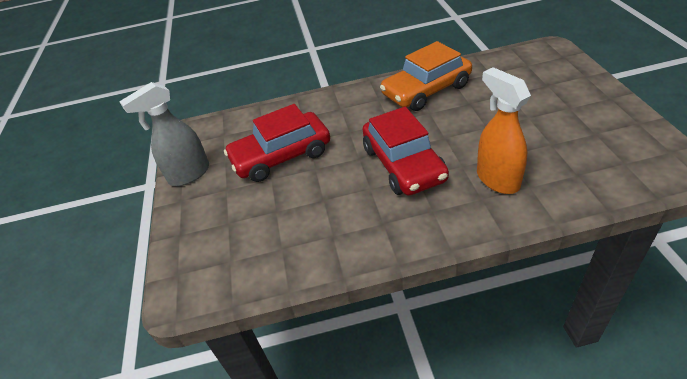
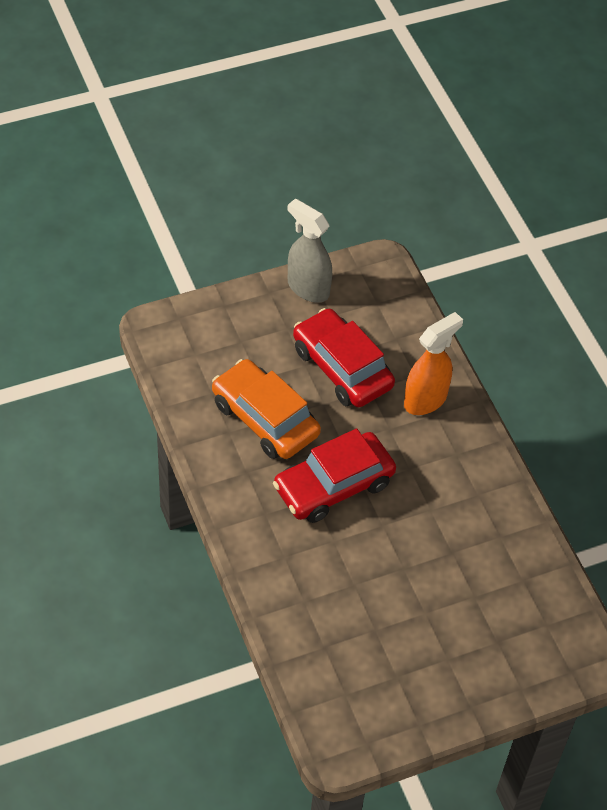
camera: 70 degrees right, 10 degrees up
(426, 90) = (478, 505): orange car -> orange car (265, 419)
(497, 179) = (313, 572): orange spray bottle -> orange spray bottle (425, 400)

